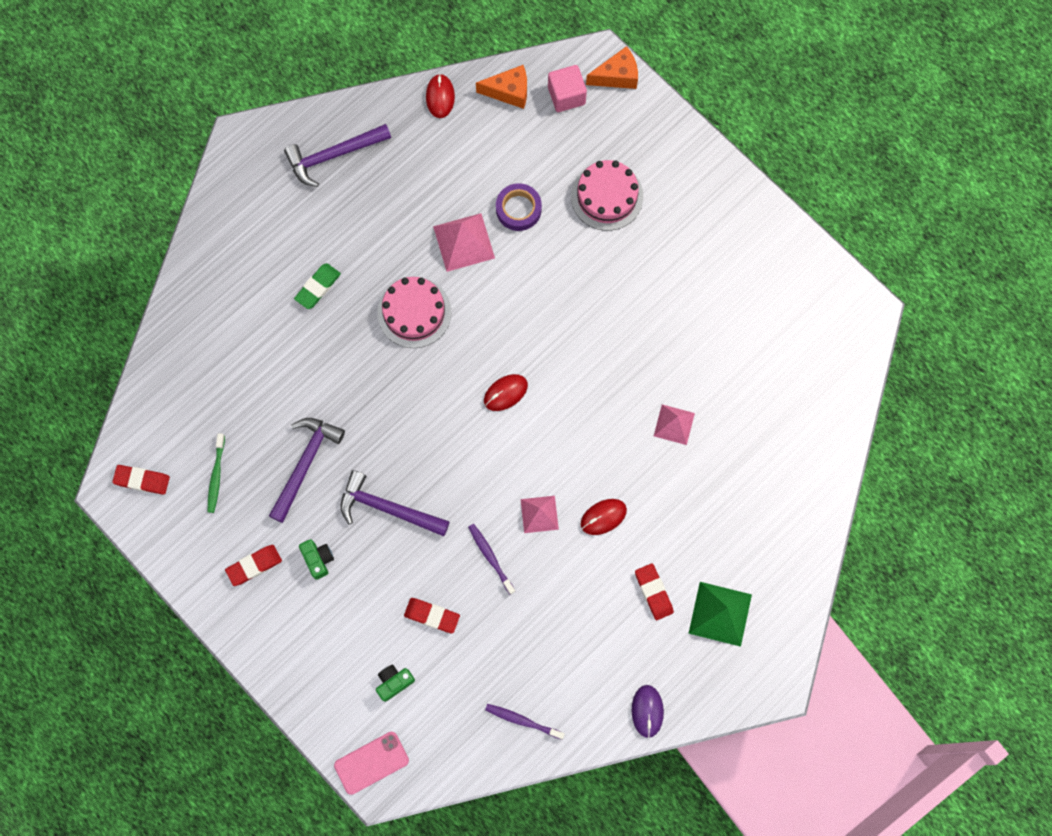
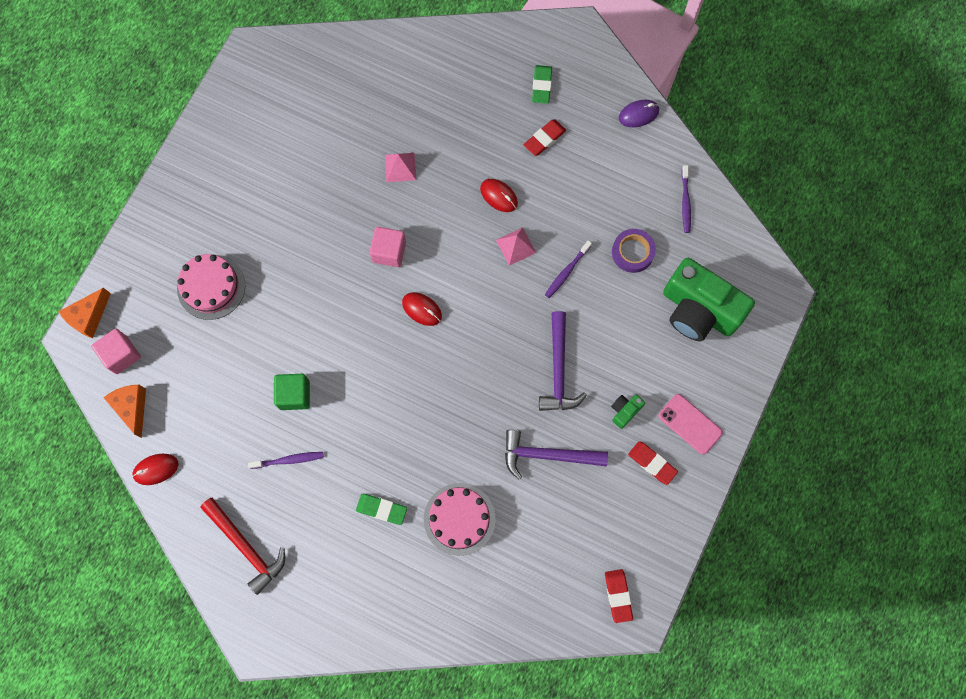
camera: 110 degrees left, 0 degrees up
(216, 476) = (588, 529): green toothbrush -> none
(333, 155) = (246, 547): purple hammer -> red hammer
(371, 762) = (767, 304): pink phone -> pink phone (690, 424)
(394, 682) = (698, 310): green camera -> green camera, size x2.48
(400, 217) = (289, 460): none -> purple toothbrush
(414, 312) = (376, 413): pink cake -> pink cake (459, 519)
(432, 615) = (633, 300): red eraser -> none
(463, 242) = (294, 395): pink pyramid -> green cube
(518, 209) = (247, 358): purple tape -> purple tape (632, 252)
(581, 381) = (389, 252): none -> pink cube
(617, 76) = (89, 317): orange cheese -> orange cheese turned 105 degrees counterclockwise
(720, 613) = (541, 86): green pyramid -> green eraser

